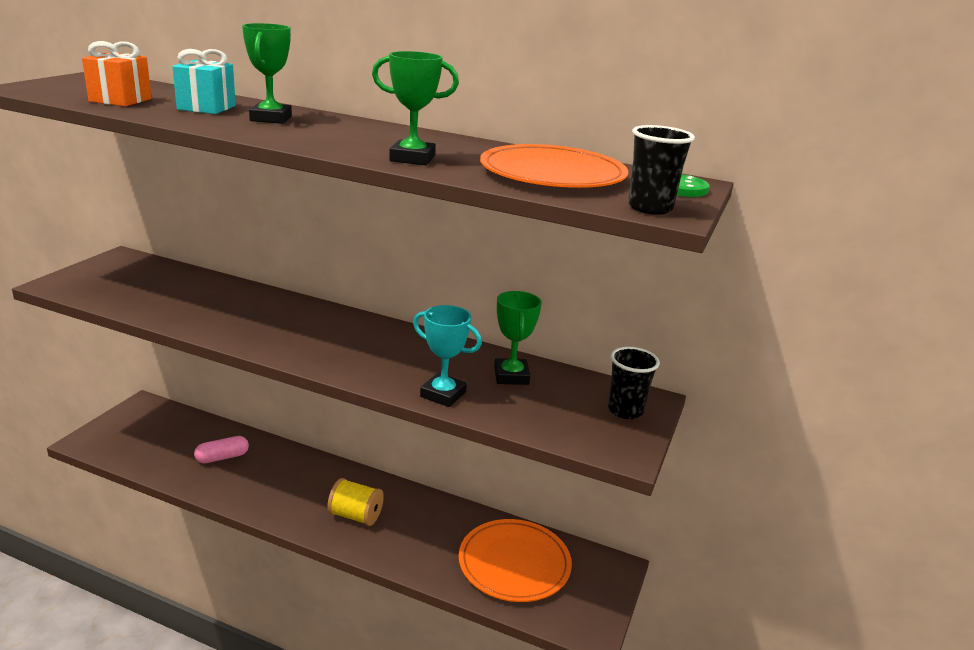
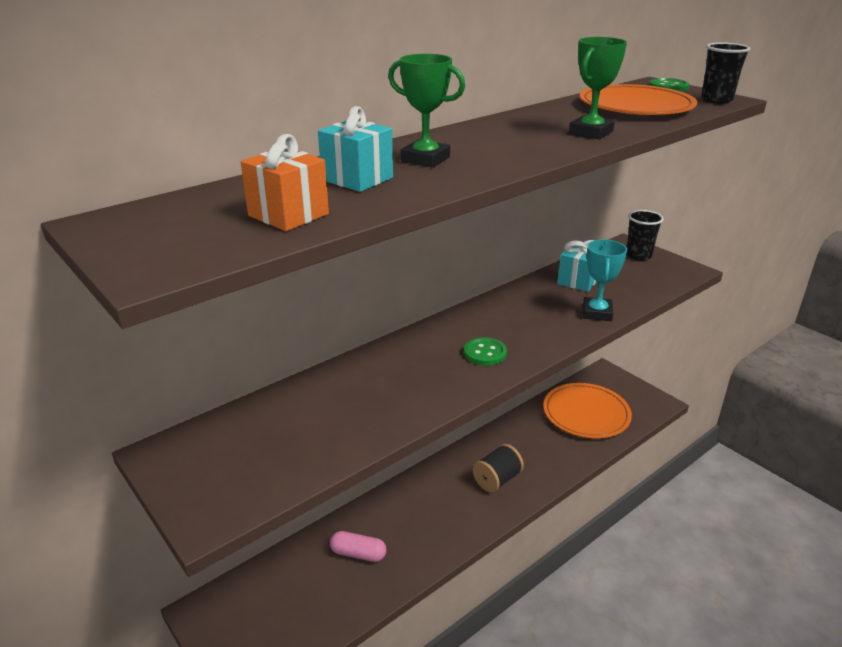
camera: 60 degrees left, 5 degrees up
(222, 457) = (358, 553): pink capsule -> pink capsule turned 75 degrees counterclockwise
(314, 344) = (485, 353): none -> green button
(356, 516) = (497, 480): yellow spool -> black spool
(443, 394) = (597, 313): turquoise trophy -> turquoise trophy turned 45 degrees counterclockwise
(511, 376) = (578, 281): green trophy -> turquoise gift

